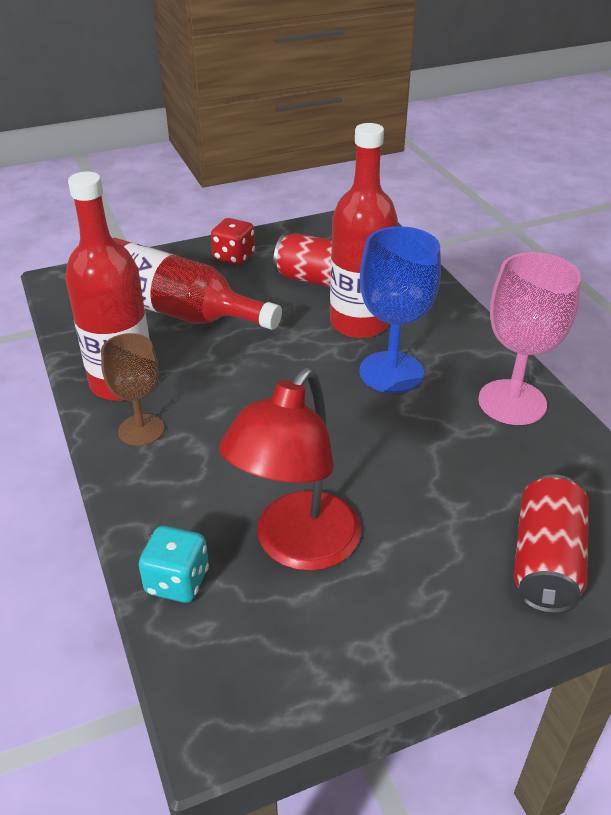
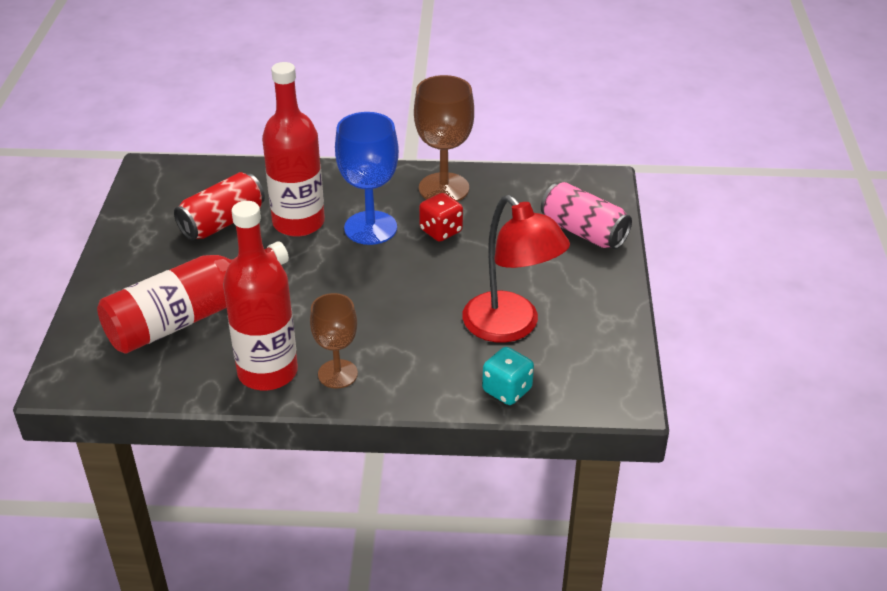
camera: 65 degrees left, 0 degrees up
(234, 257) = (135, 260): red dice -> red dice (441, 231)
(512, 402) = (444, 188): pink goblet -> brown goblet
(545, 561) = (583, 232): red can -> pink can

